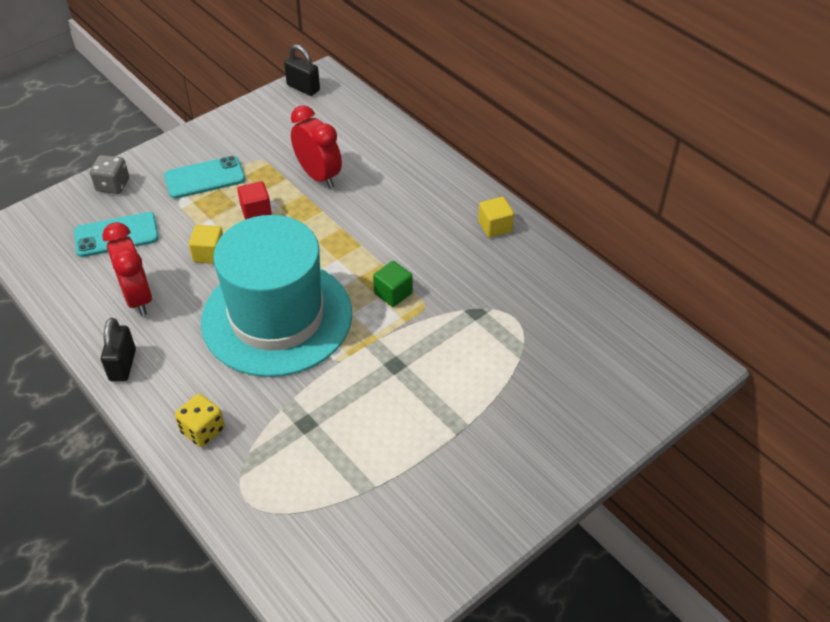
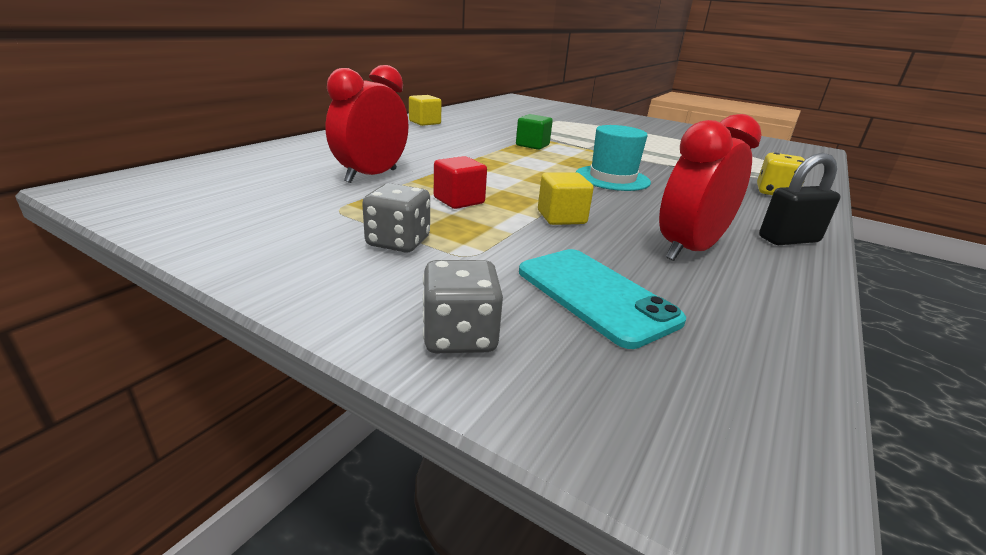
camera: 110 degrees left, 20 degrees down
(204, 178) = (398, 242): turquoise phone -> grey dice
(277, 317) = (612, 178): turquoise hat -> turquoise hat, size x0.45
(303, 88) = (128, 197): black padlock -> none

